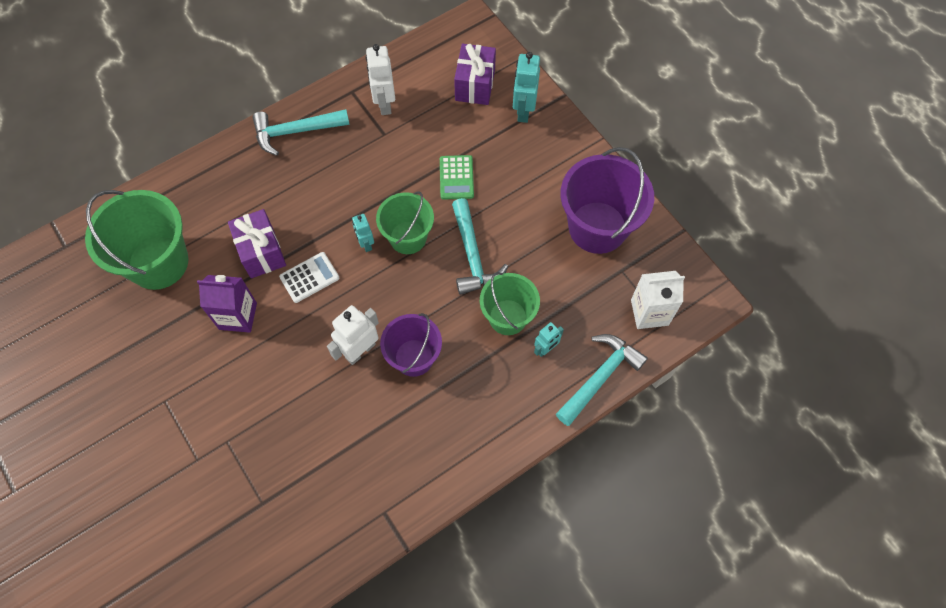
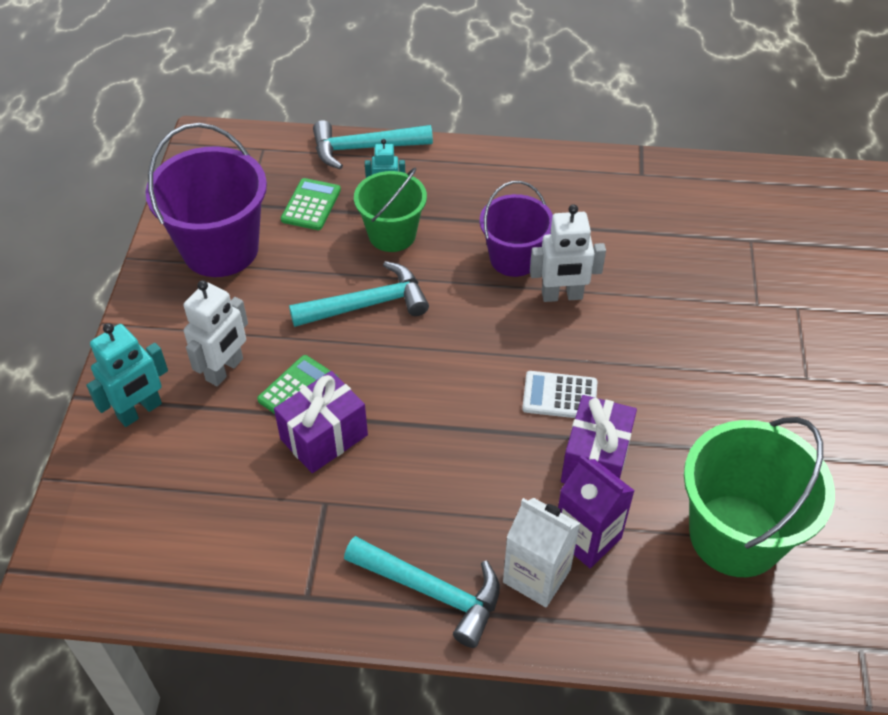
camera: 140 degrees left, 15 degrees down
(238, 316) = (671, 409): purple carton -> purple carton (587, 537)
(366, 244) = (467, 389): turquoise robot -> none
(384, 103) = (283, 545): white robot -> white robot (225, 370)
(408, 237) = (415, 365): green bucket -> none
(472, 255) = (367, 305): turquoise hammer -> turquoise hammer turned 45 degrees clockwise
(475, 85) = (152, 485): purple gift -> purple gift (324, 437)
(582, 301) = (311, 205): none -> green calculator
(649, 312) = (266, 162): white carton -> white carton (536, 576)

